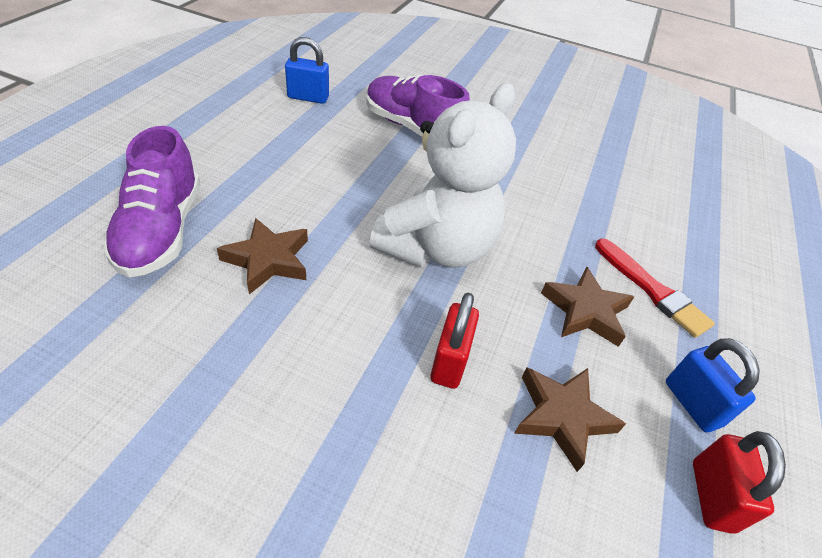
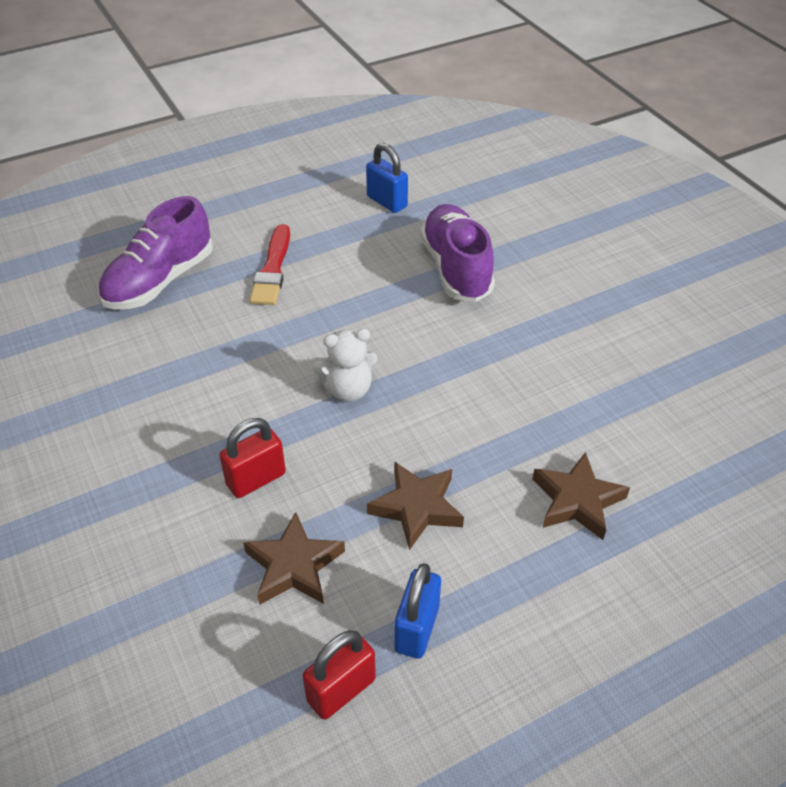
camera: 45 degrees right, 0 degrees up
(268, 260) = (208, 337): brown star -> brown star (577, 500)
(436, 248) = (348, 389): white teddy bear -> white teddy bear, size x0.50
(652, 290) = (510, 528): red brush -> red brush (272, 269)

